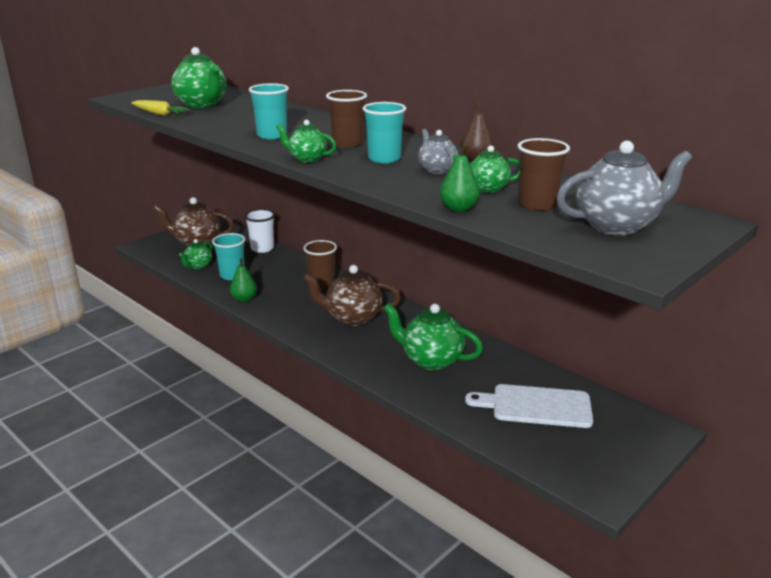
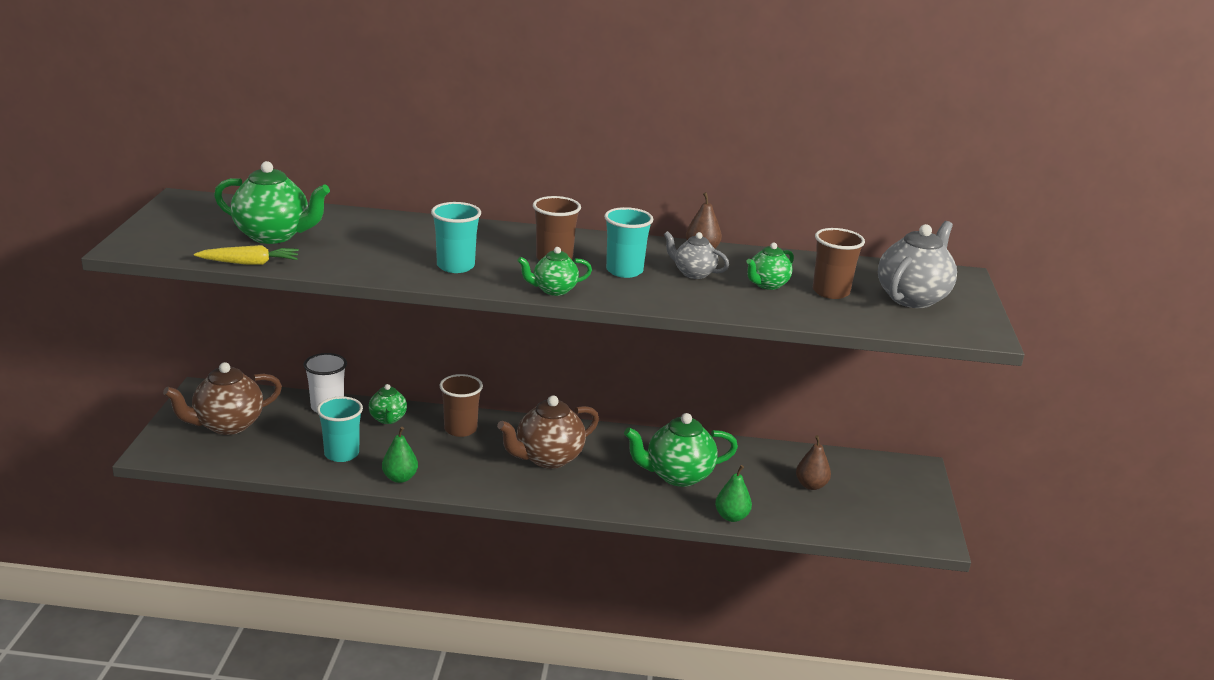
camera: 40 degrees left, 0 degrees up
(198, 266) = (279, 456): green teapot -> green teapot (388, 419)
(458, 208) = (783, 313): green pear -> green pear (731, 517)
(536, 406) = (811, 485): white cutting board -> brown pear

